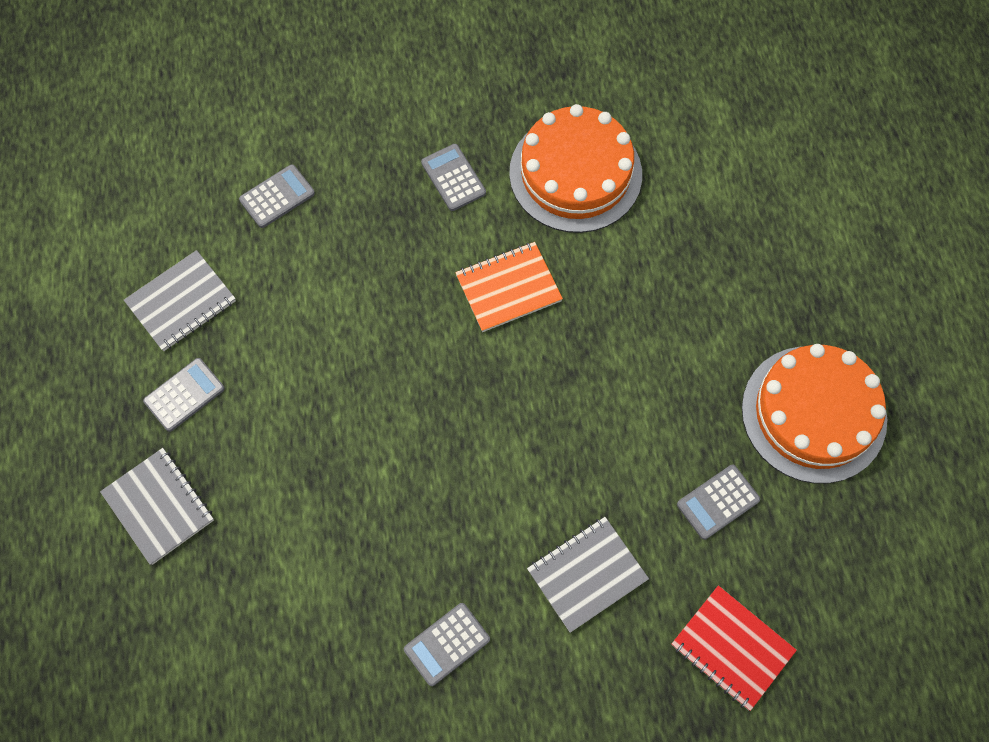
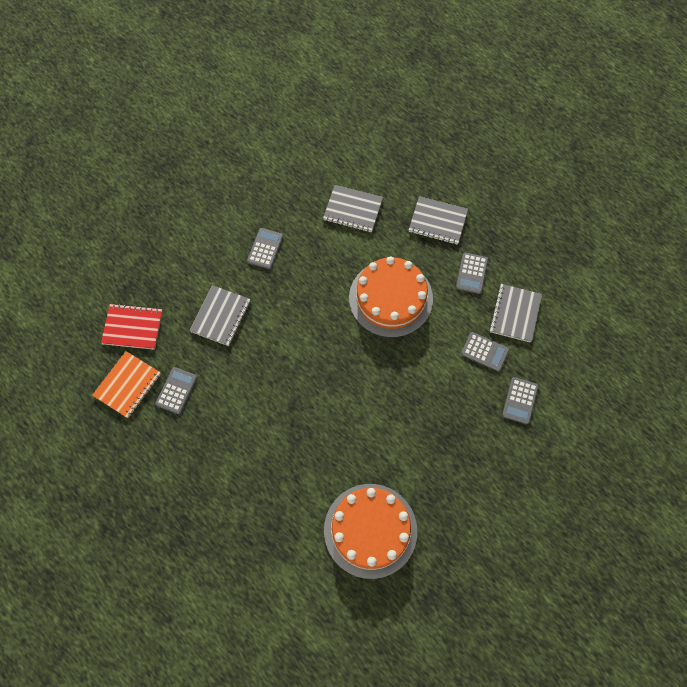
camera: 145 degrees right, 0 degrees up
(264, 617) = (353, 210): none -> grey notebook
(453, 178) = (436, 478): grey calculator -> grey calculator (484, 352)
(508, 288) = (358, 433): orange notebook -> orange notebook (127, 385)
(813, 413) = (150, 471): orange cake -> orange cake (390, 298)

